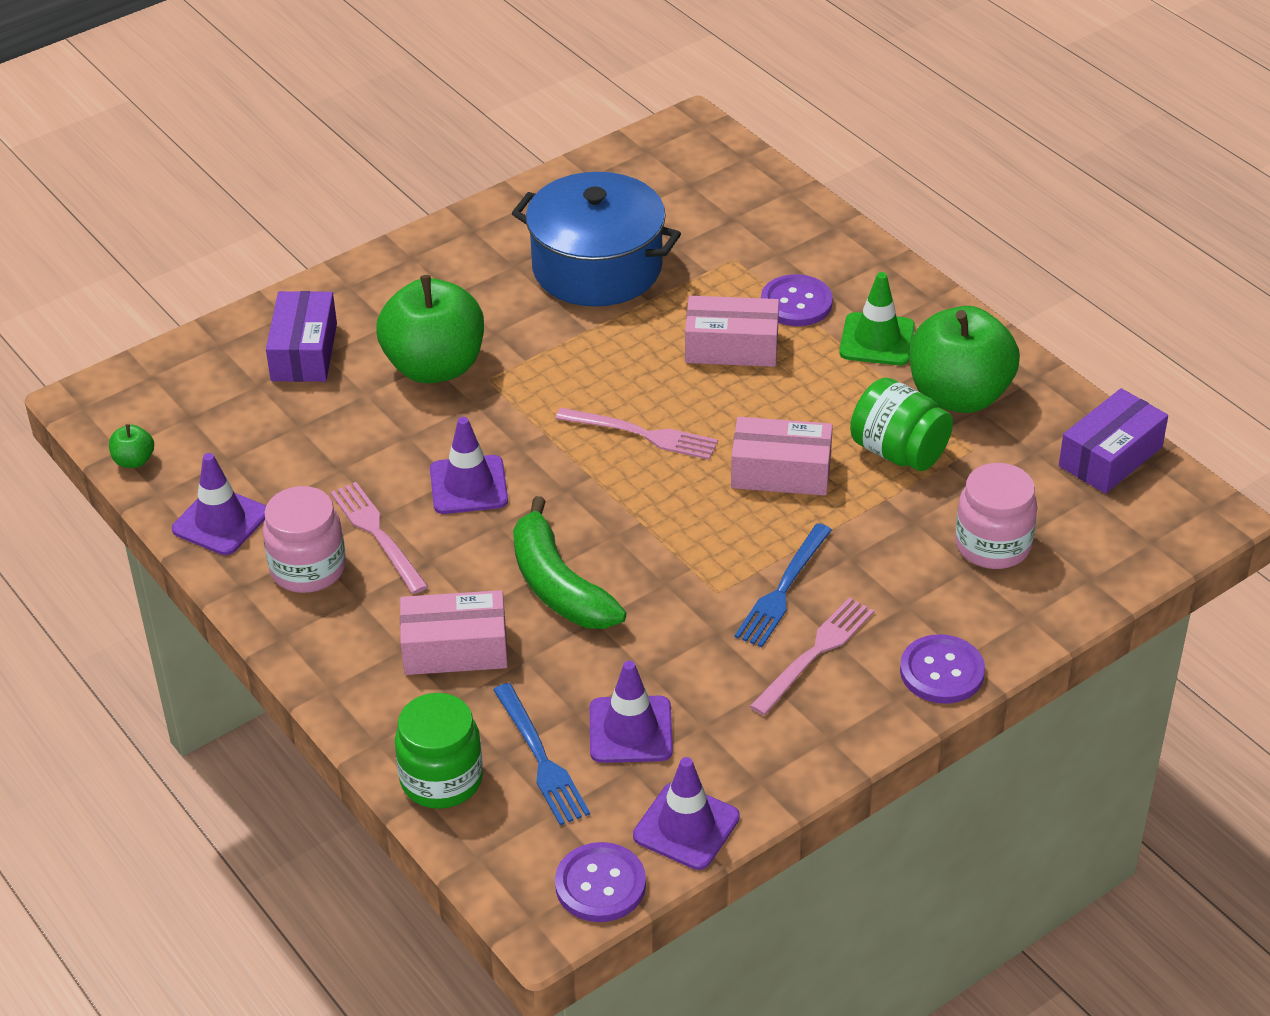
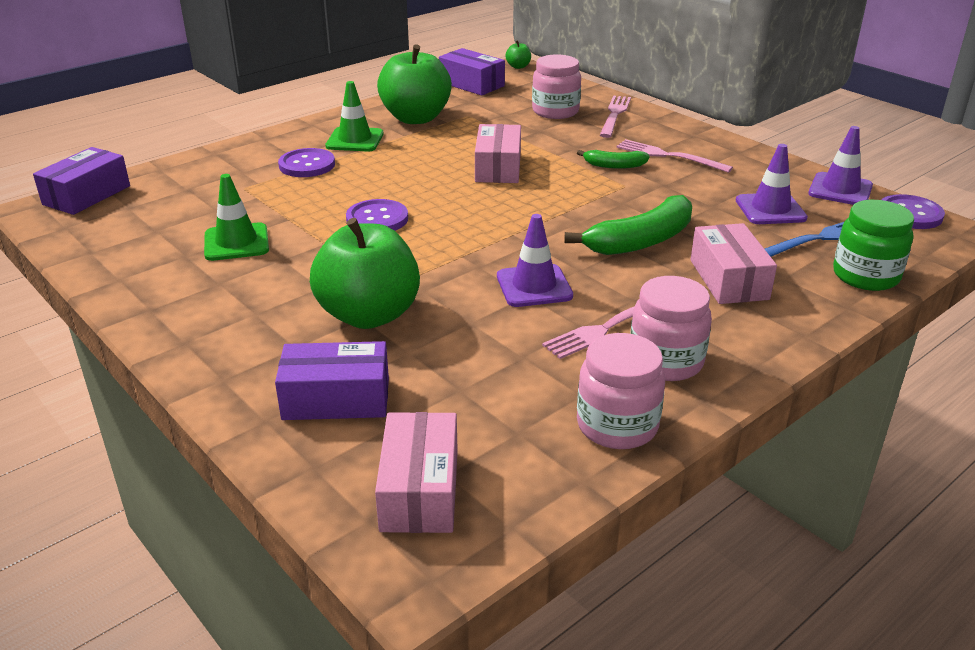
camera: 95 degrees left, 10 degrees down
(134, 461) = (531, 510): green apple -> green apple (518, 66)
(220, 521) = (617, 425): purple traffic cone -> pink jar
(597, 267) = (236, 242): blue pot -> green traffic cone
(641, 434) = (461, 216): pink fork -> pink fork (615, 115)
(721, 151) = (87, 195): none -> purple box
(731, 347) = (356, 186): pink box -> pink box (419, 490)
(783, 589) = (614, 165): blue fork -> green banana
(898, 452) = (473, 134): green jar -> none
(942, 671) = (667, 124): purple button -> purple button (377, 219)

